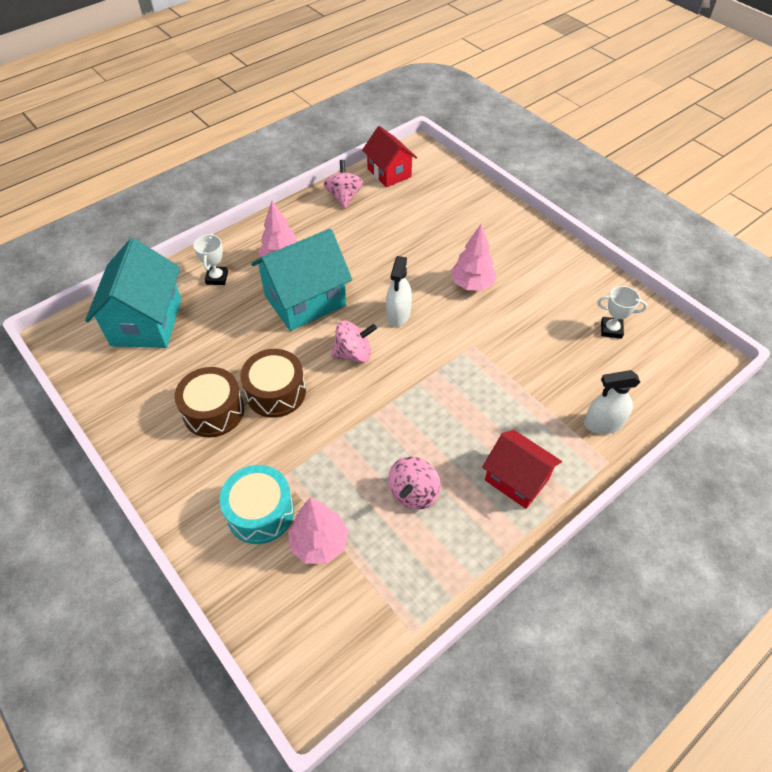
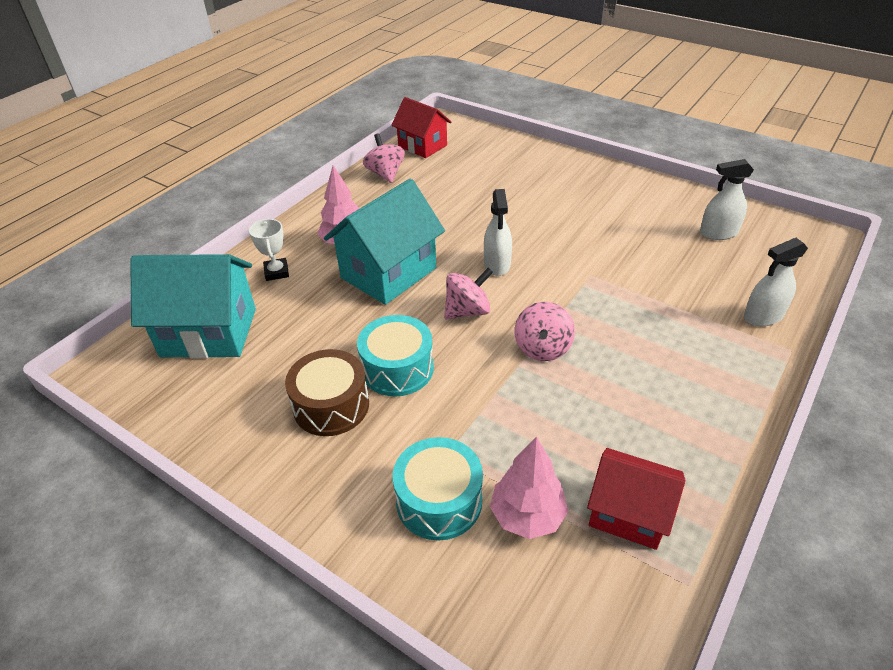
camera: 15 degrees left, 10 degrees down
(146, 322) = (209, 332): turquoise house -> turquoise house turned 75 degrees counterclockwise
(276, 392) = (397, 368): brown drum -> turquoise drum
(413, 493) = (607, 432): pink spinning top -> pink spinning top (542, 348)
(472, 284) = (559, 222): pink tree -> none
(516, 479) = (709, 390): red house -> red house (628, 513)
(611, 329) = (718, 233): white trophy -> white spray bottle

